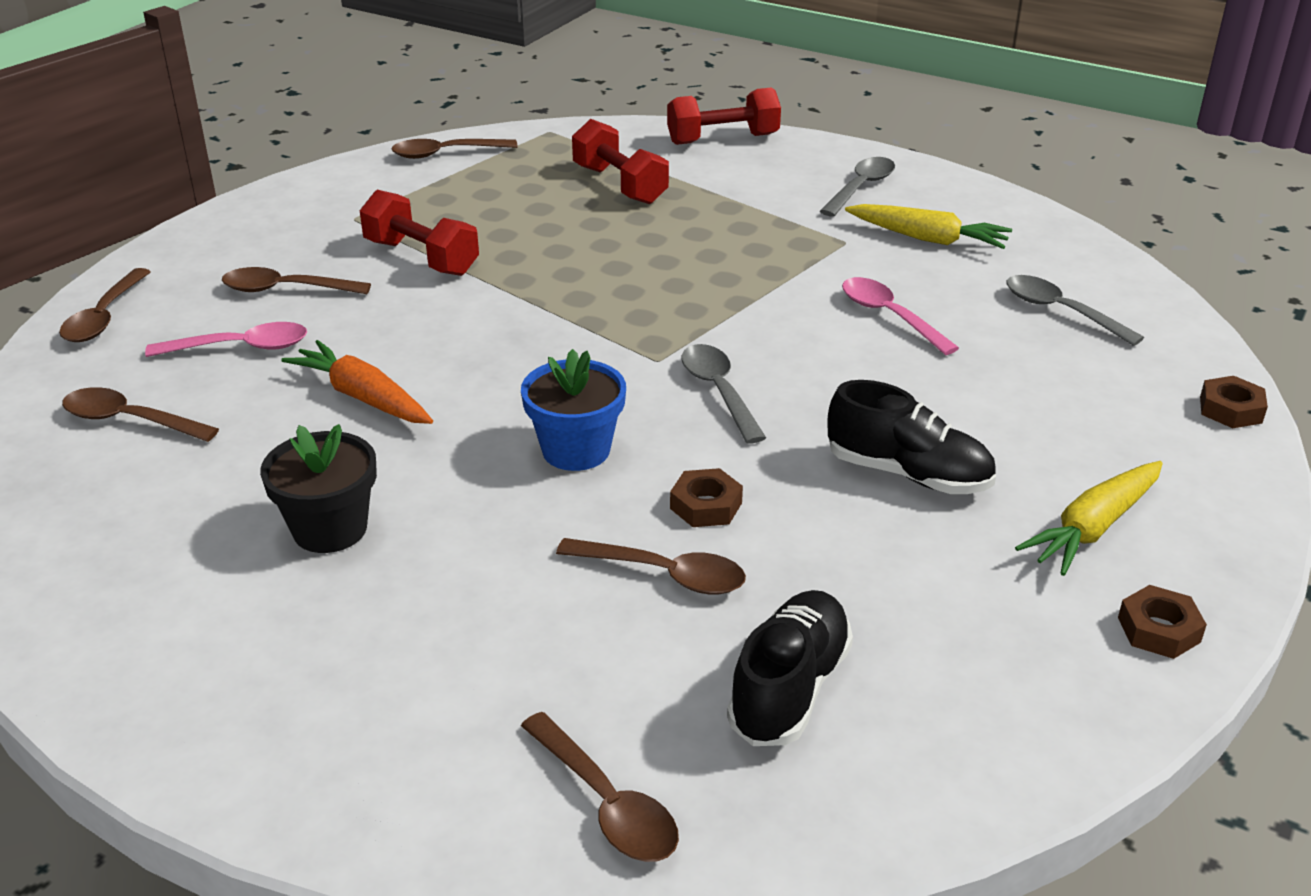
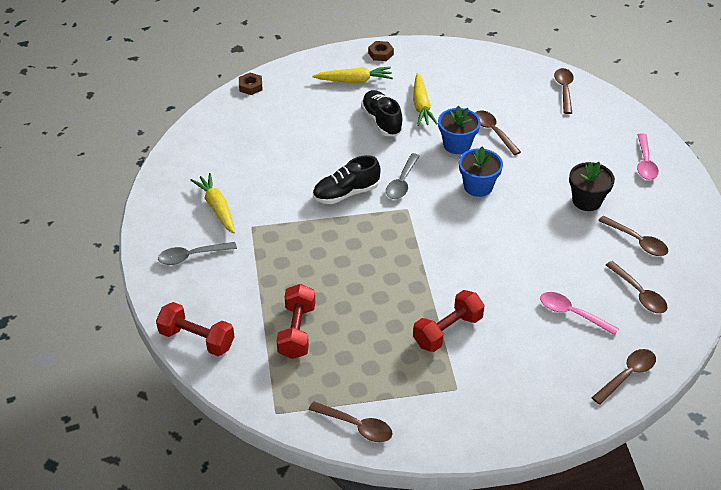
camera: 140 degrees left, 10 degrees up
(285, 289) = (529, 345): brown spoon -> brown spoon (637, 241)
(363, 397) = (537, 254): orange carrot -> none
(421, 258) = (447, 331): red dumbbell -> red dumbbell turned 60 degrees clockwise
(706, 505) = (457, 145): brown nut -> blue flower pot
(789, 689) = (492, 89): black shoe -> black shoe (346, 193)
(883, 550) = (421, 106): none -> yellow carrot
(889, 316) = (295, 179): pink spoon -> pink spoon (645, 163)
(1060, 311) = (232, 146): grey spoon -> none

